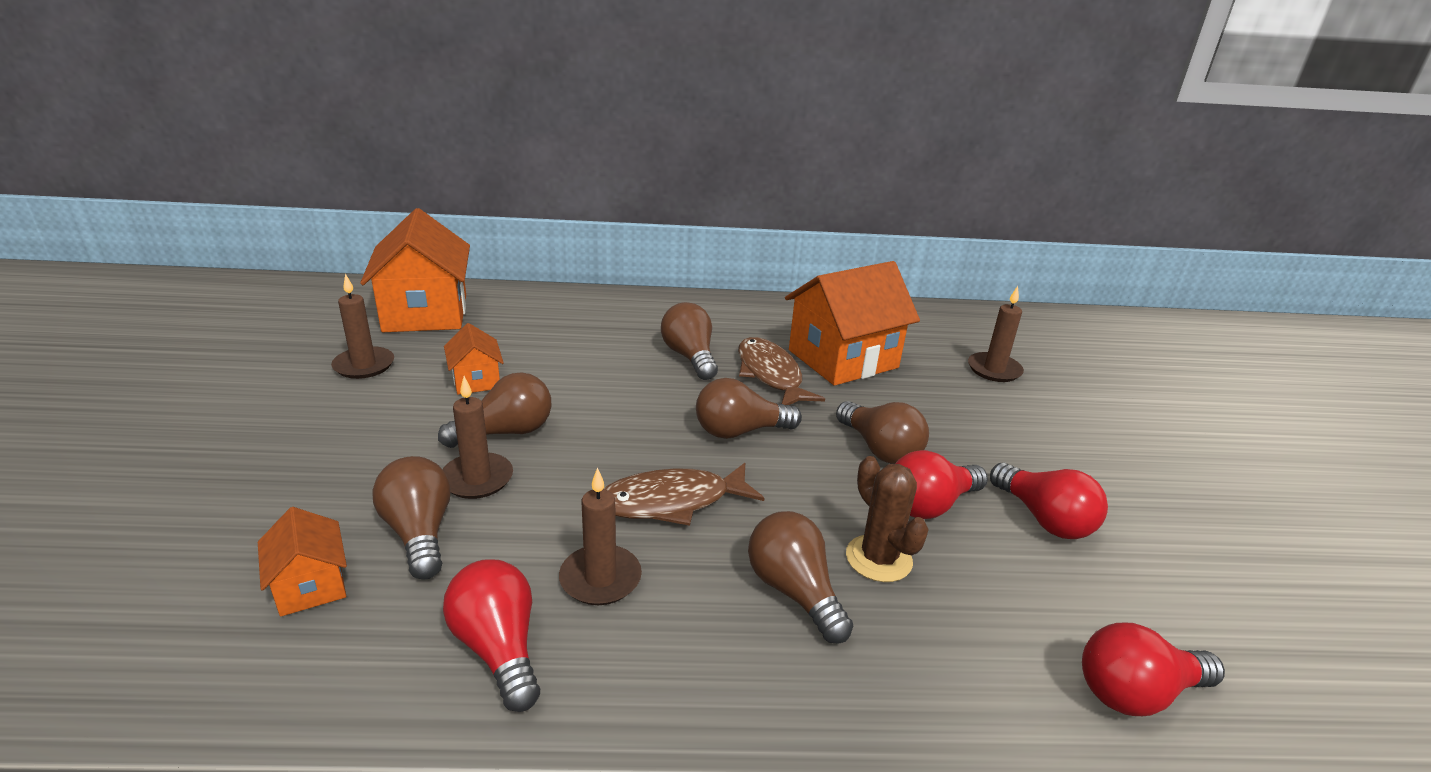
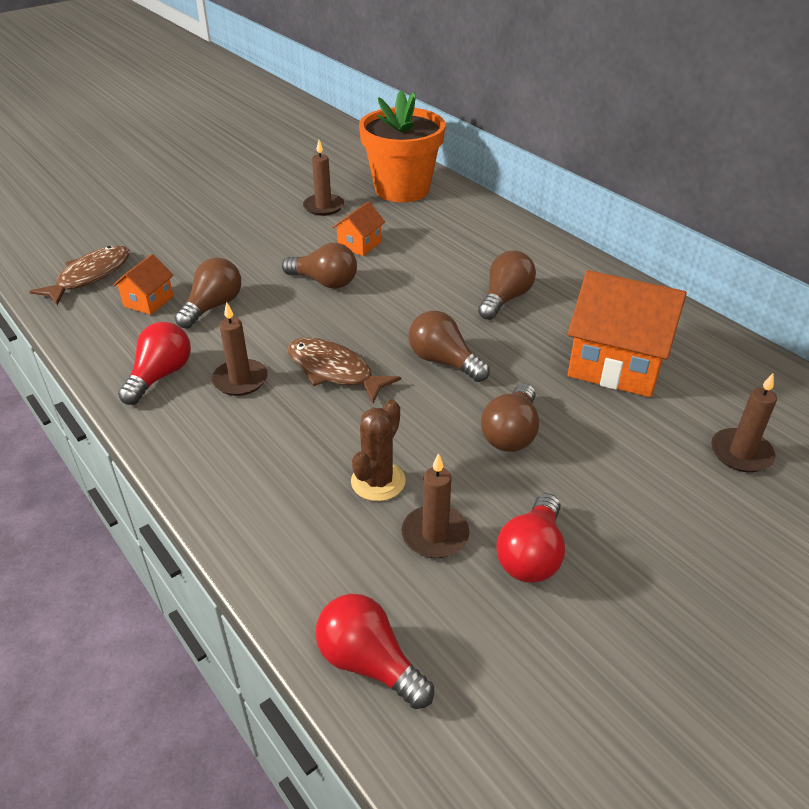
camera: 55 degrees right, 10 degrees up
(425, 313) = (402, 189): orange house -> orange flower pot
(477, 479) = (273, 297): brown candle -> brown candle (435, 535)
(770, 375) = (536, 342): brown fish -> brown fish (90, 276)
(794, 591) = (305, 457): brown light bulb -> none
(930, 505) = (471, 484): red light bulb -> none

